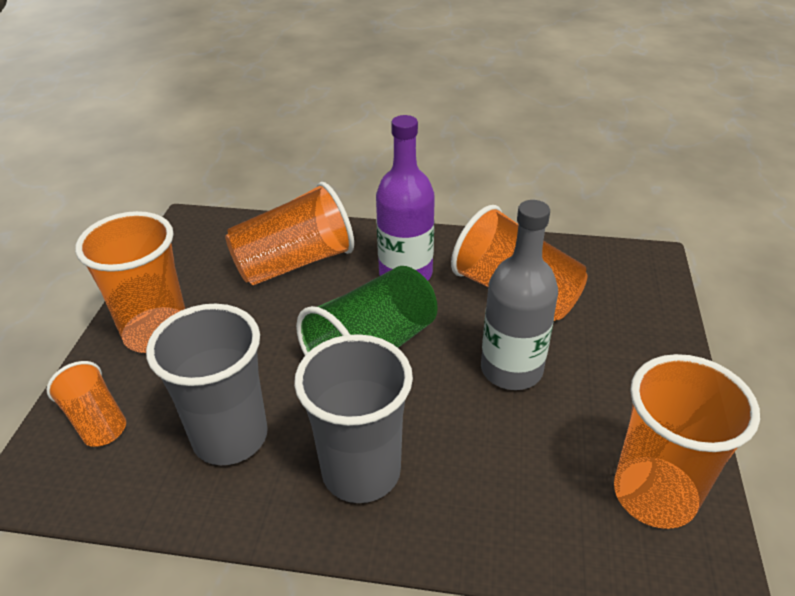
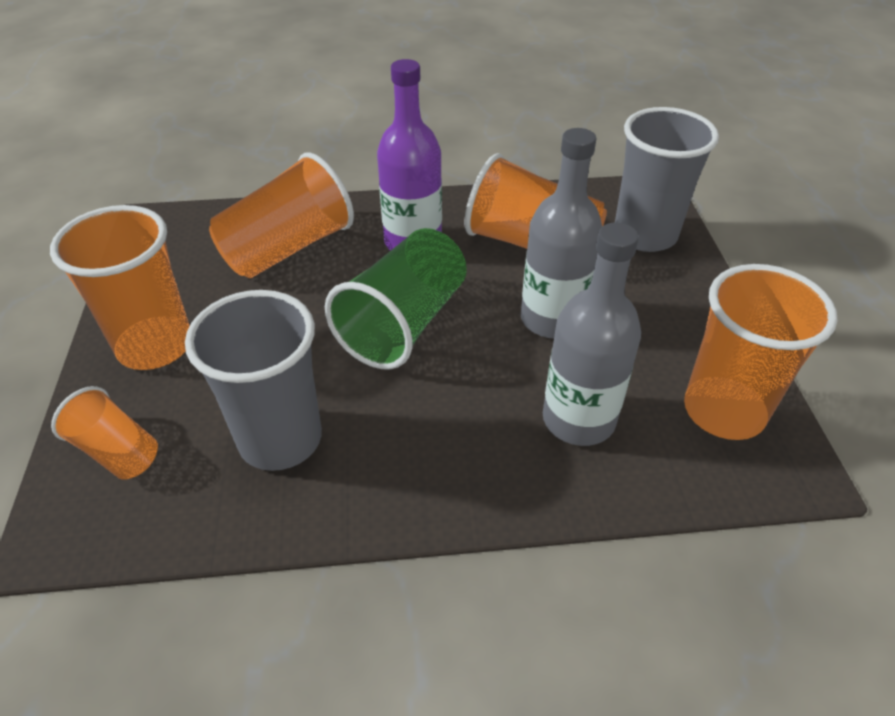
camera: 15 degrees left, 5 degrees up
(361, 471) = (434, 446): grey cup -> grey cup (645, 235)
(504, 473) = (578, 419): none -> grey bottle

